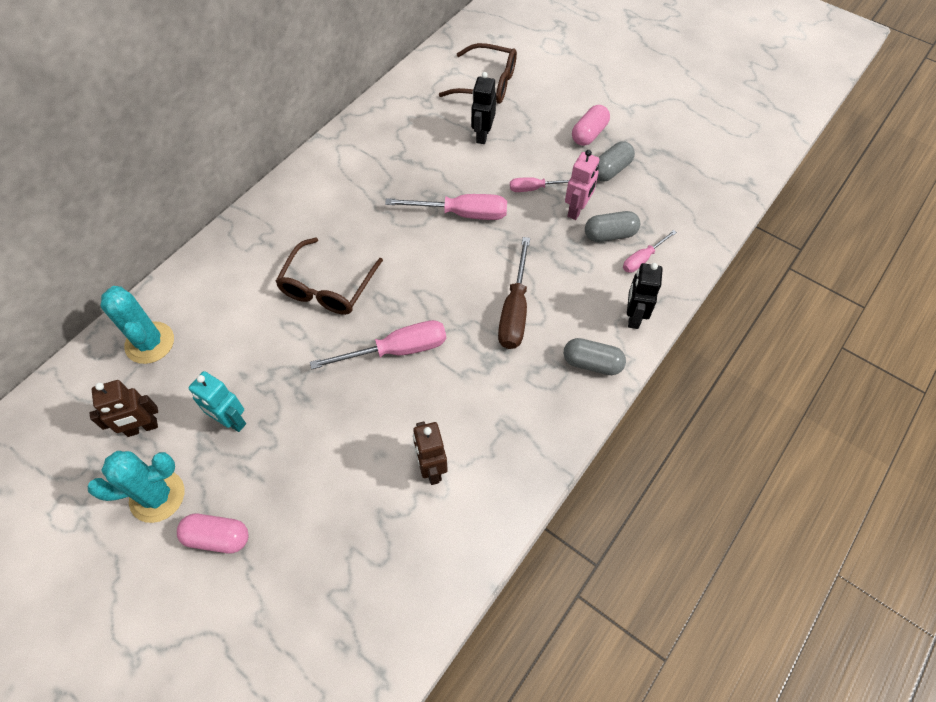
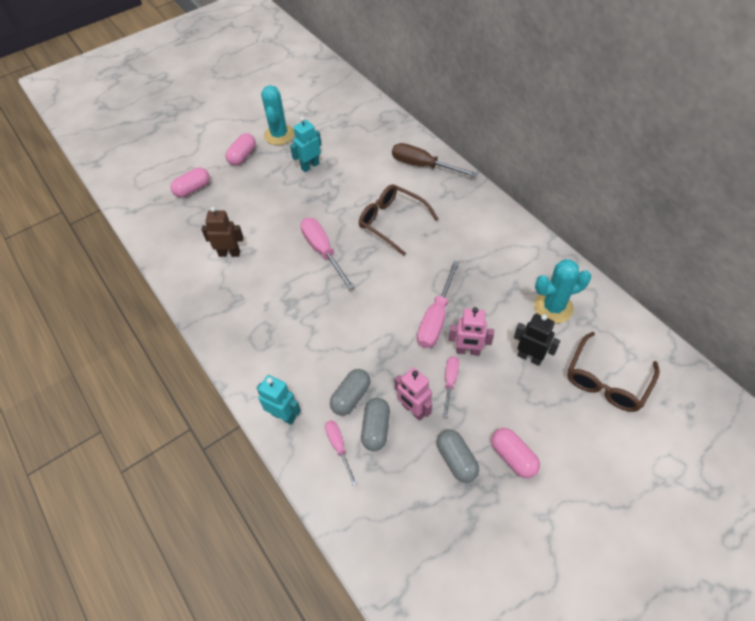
camera: 110 degrees right, 5 degrees down
(142, 428) = (324, 130): brown robot -> none
(150, 343) = (381, 135): turquoise cactus -> turquoise cactus (553, 307)
(310, 589) = (193, 189): none -> pink capsule
(397, 350) = (323, 251): pink screwdriver -> pink screwdriver turned 150 degrees clockwise
(493, 181) = (468, 351): none -> pink robot
(515, 310) = (325, 330): brown screwdriver -> brown screwdriver (423, 166)
(592, 363) = (257, 369): grey capsule -> grey capsule (351, 397)
(633, 317) = (284, 415): black robot -> turquoise robot

